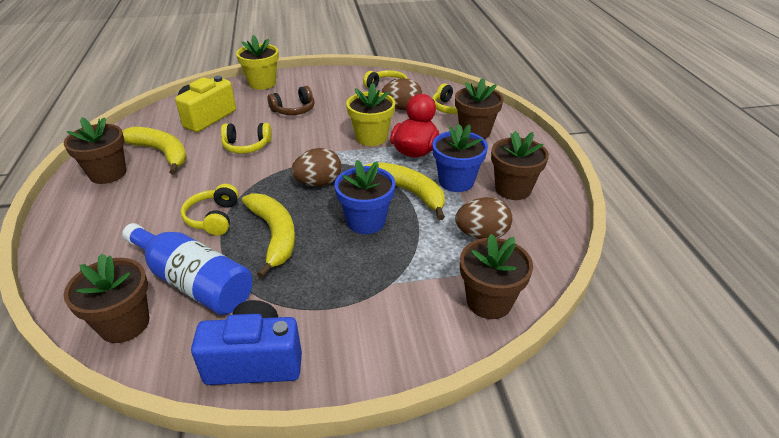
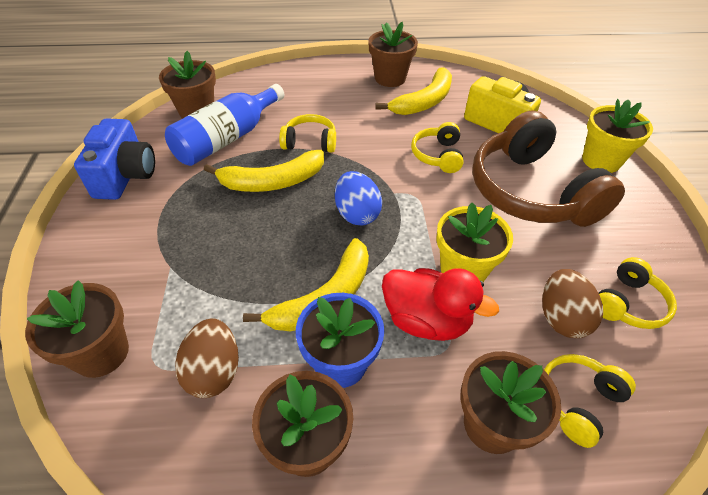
camera: 95 degrees right, 10 degrees up
(294, 110) = (531, 191): brown headphones -> brown headphones, size x2.13
(318, 183) = (357, 214): brown egg -> blue egg
(366, 221) = (275, 252): blue flower pot -> none

